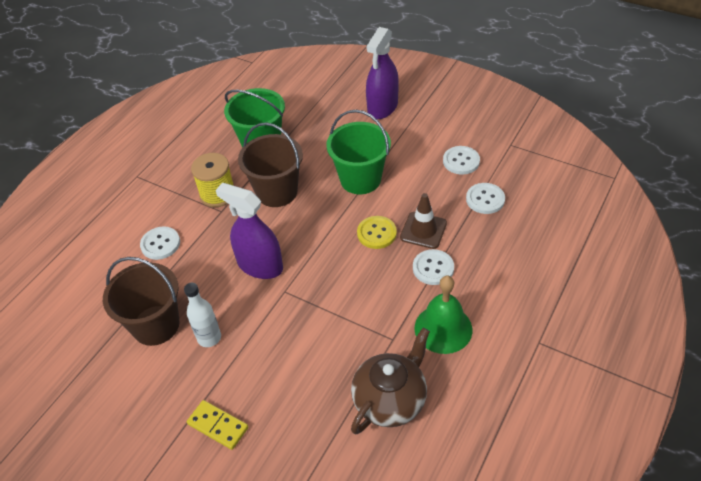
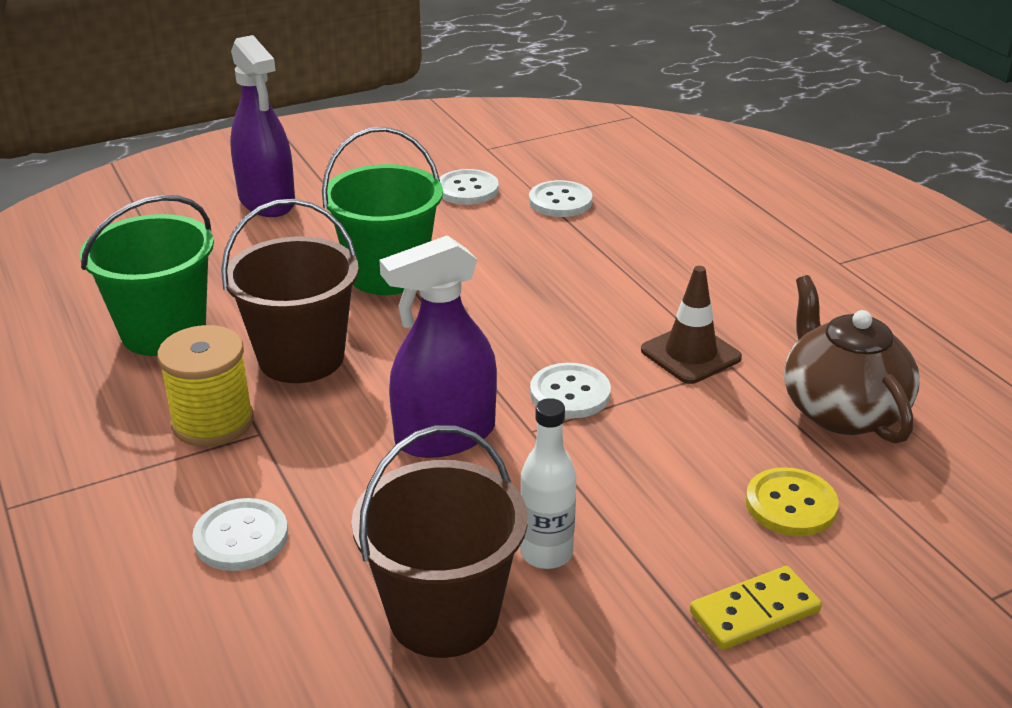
camera: 60 degrees left, 15 degrees down
(376, 233) = (515, 302): yellow button -> yellow button (791, 504)
(423, 230) = (557, 265): brown traffic cone -> brown traffic cone (690, 354)
(433, 268) = (636, 284): white button -> white button (570, 393)
(443, 328) = (753, 319): green bell -> none

